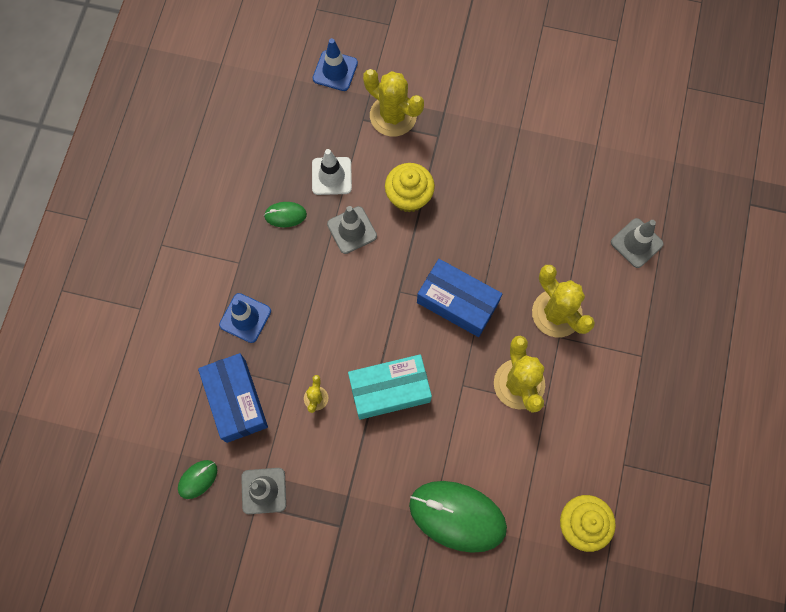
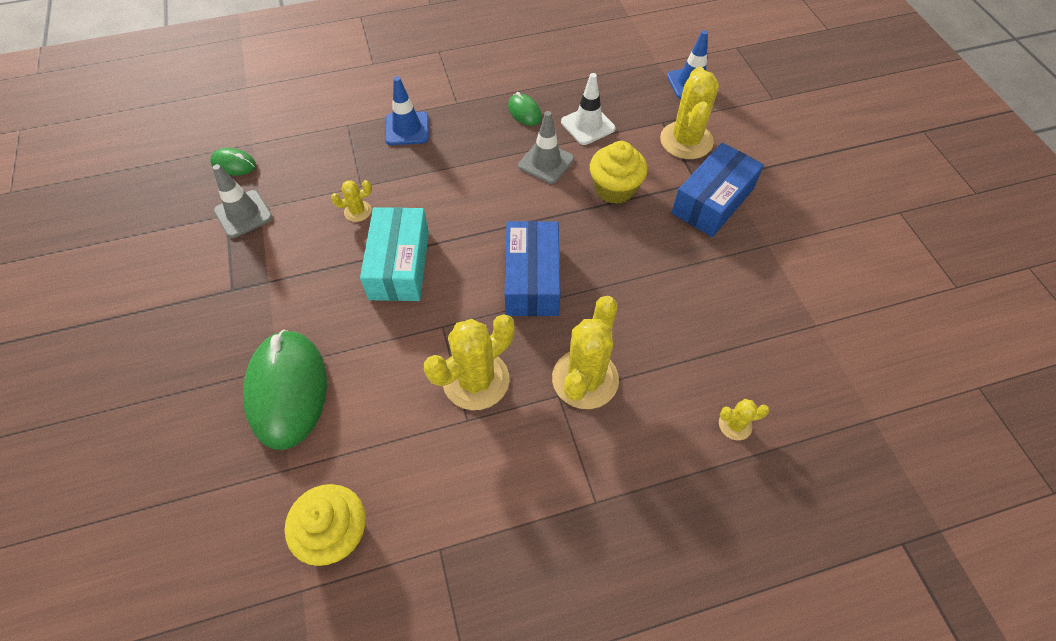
camera: 60 degrees right, 15 degrees down
(236, 401) = (323, 157): blue box -> blue box (712, 201)
(389, 390) = (399, 265): turquoise box -> turquoise box turned 45 degrees clockwise
(636, 243) = (735, 425): grey traffic cone -> yellow cactus

